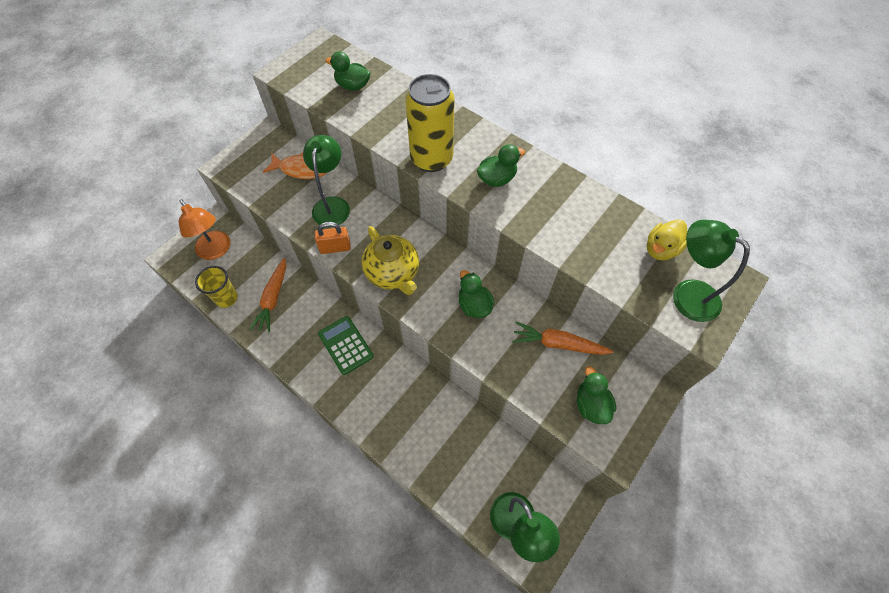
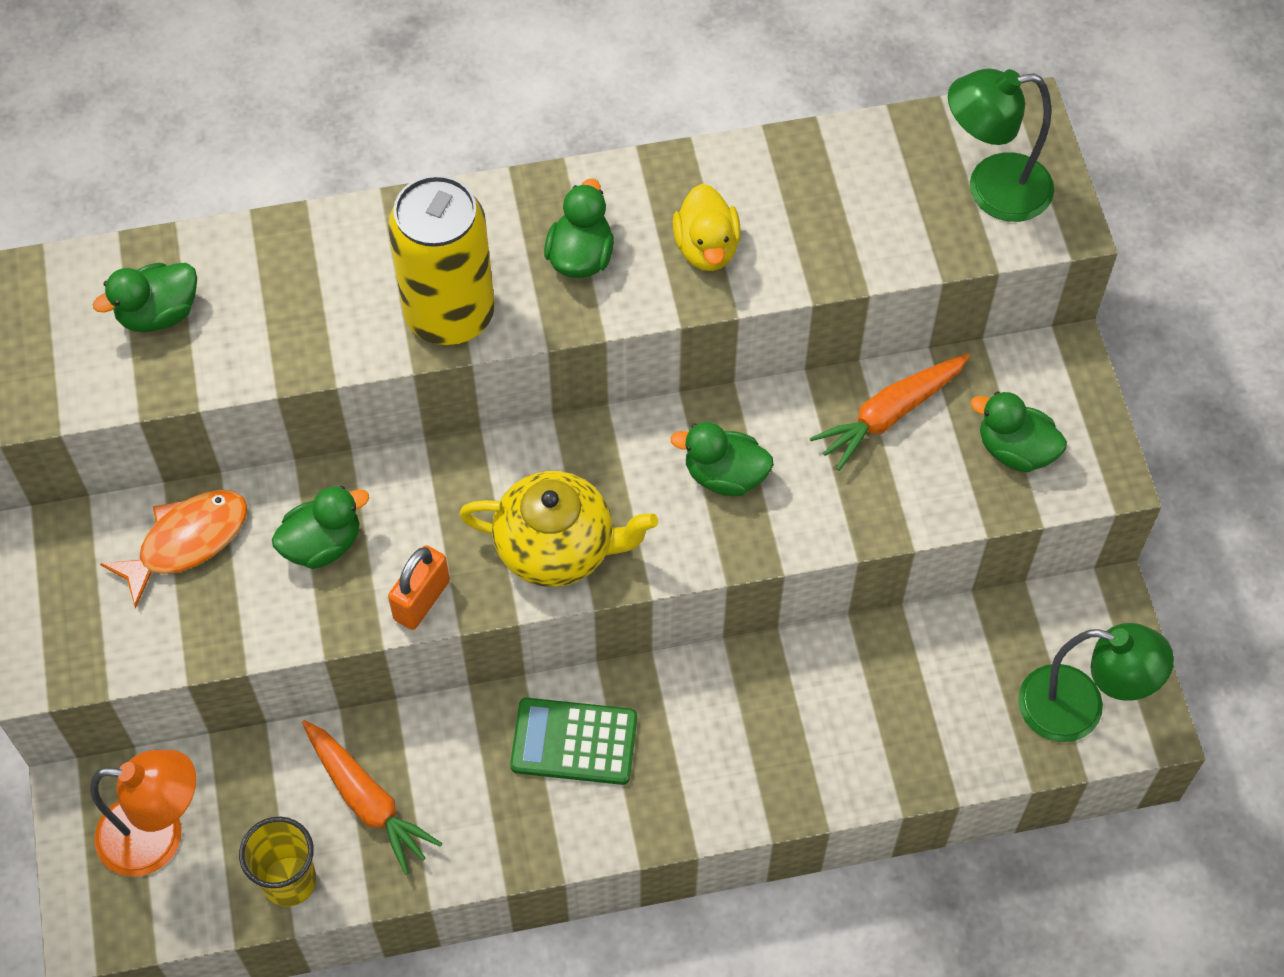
camera: 50 degrees left, 0 degrees up
(332, 205) = (322, 544): green lamp -> green duck
(660, 249) = (900, 158): yellow duck -> yellow duck (706, 248)

